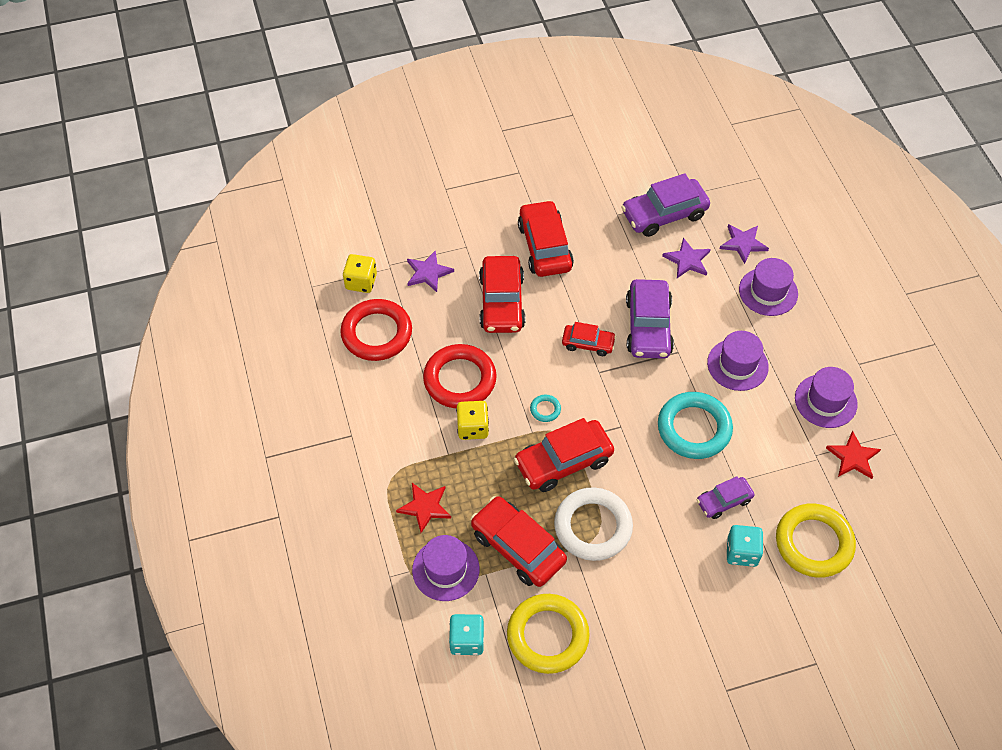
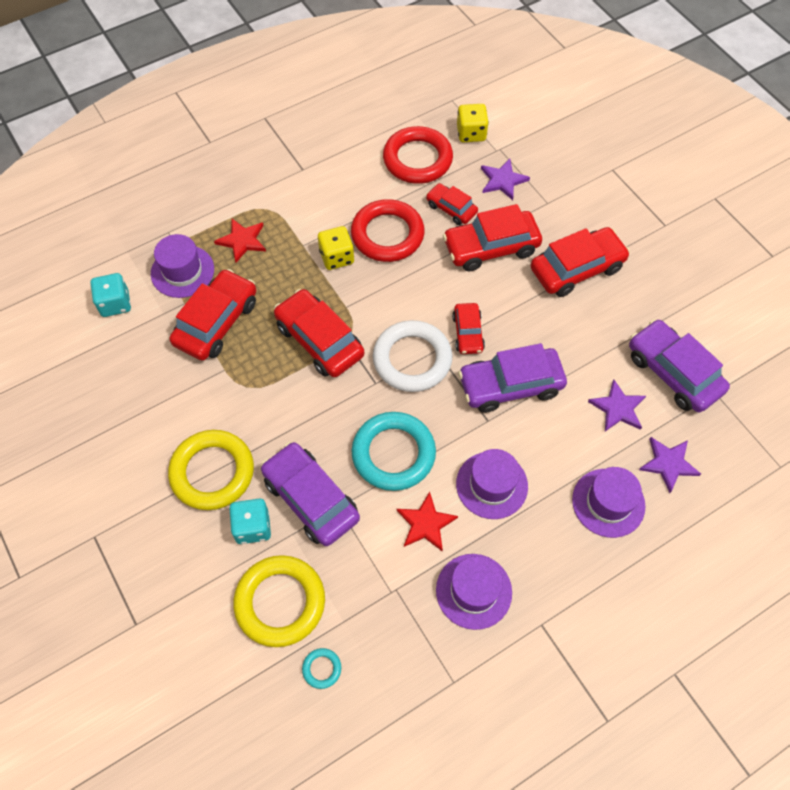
camera: 75 degrees right, 5 degrees up
(447, 321) = (451, 209): none -> red car
(545, 409) = (375, 312): turquoise ring -> turquoise ring (322, 669)
(547, 636) = (129, 366): yellow ring -> yellow ring (212, 472)
(593, 527) = (252, 381): white ring -> white ring (412, 359)
(724, 501) = (311, 499): purple car -> purple car, size x1.75
(853, 457) = (404, 633): red star -> red star (426, 524)

